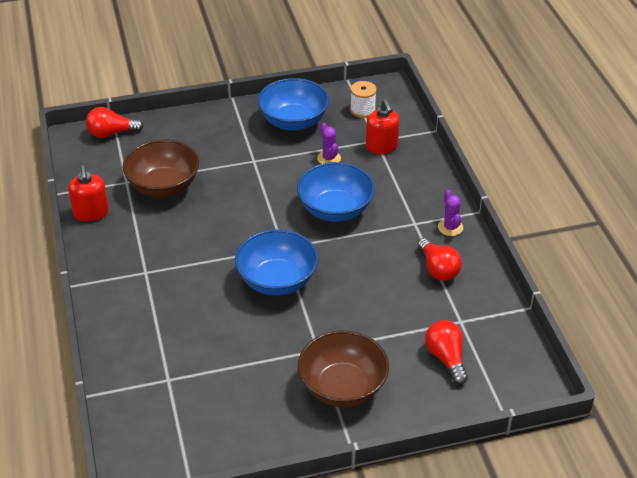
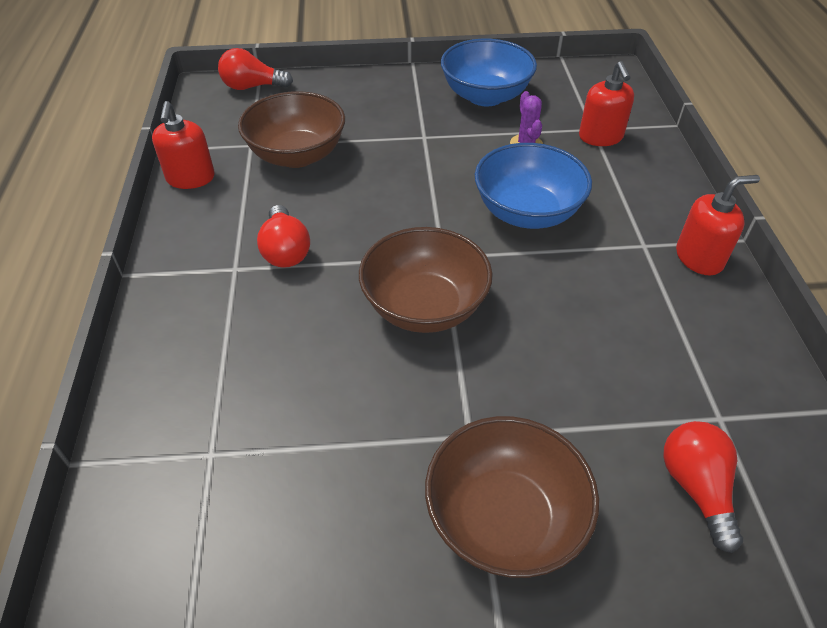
camera: 10 degrees right, 5 degrees up
(277, 280) = (424, 306): blue bowl -> brown bowl
(362, 110) = (578, 91): white spool -> none
(438, 269) = (680, 321): red light bulb -> red light bulb (285, 250)
(450, 227) = (699, 258): purple cactus -> red soap dispenser

